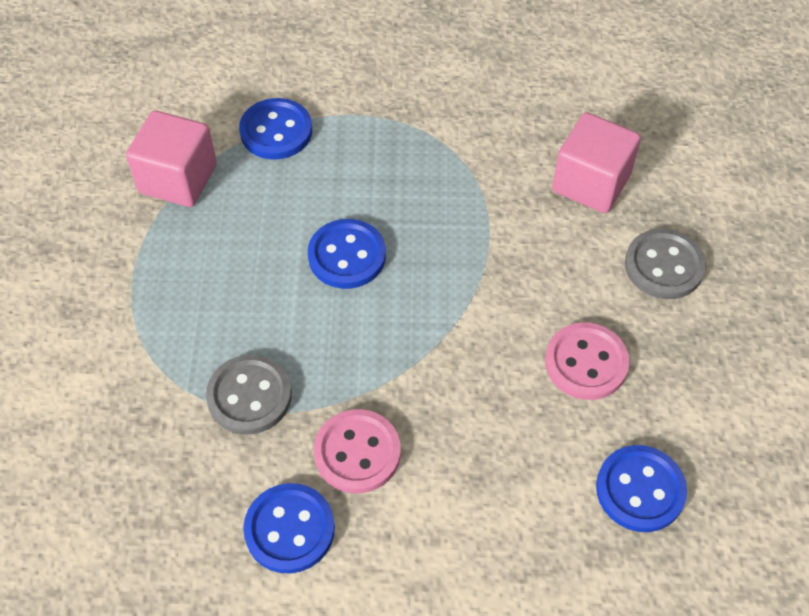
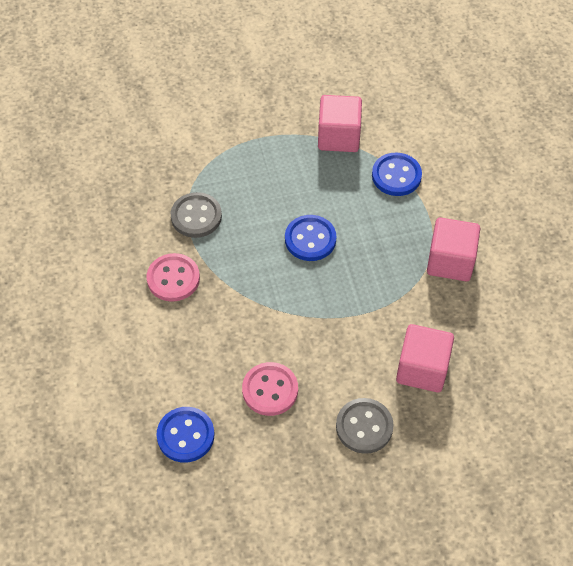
camera: 75 degrees right, 0 degrees up
(289, 529) = (118, 258): blue button -> none
(436, 111) = (450, 261): none -> pink cube

